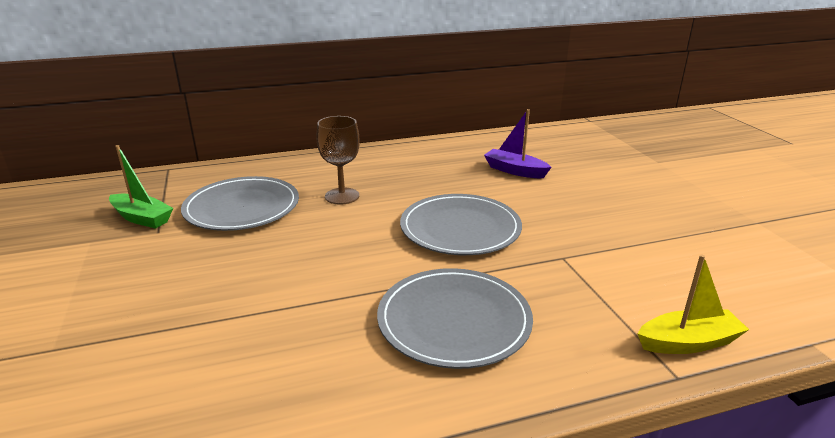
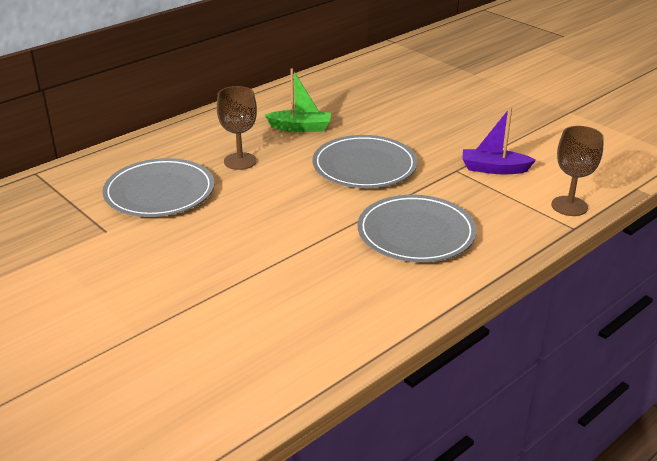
camera: 25 degrees left, 5 degrees up
(142, 218) = (74, 223): green boat -> green boat (300, 127)
(515, 171) = (367, 105): purple boat -> purple boat (494, 169)
(688, 342) = (569, 206): yellow boat -> brown goblet

